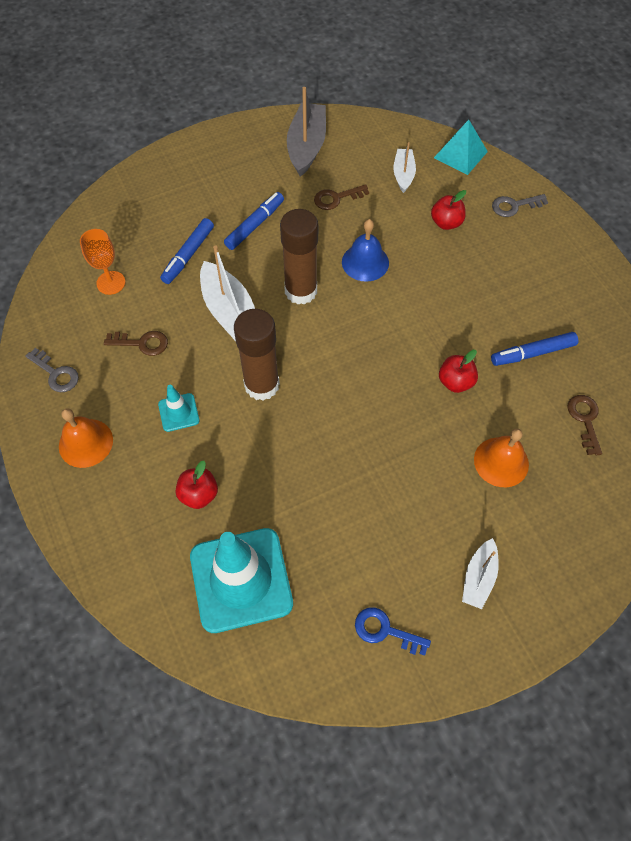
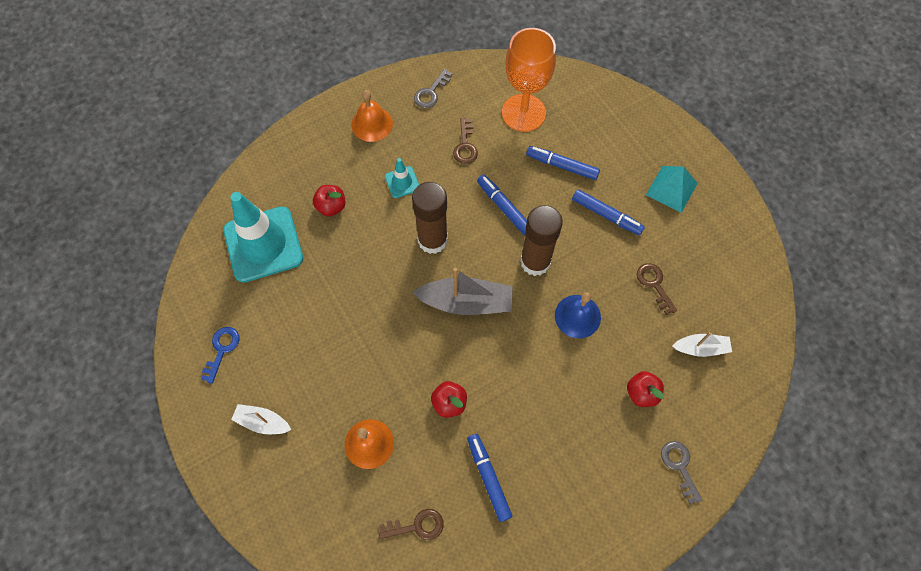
camera: 85 degrees right, 5 degrees up
(111, 283) = (523, 113): orange goblet -> orange goblet, size x1.80
(230, 313) = (504, 207): white boat -> blue marker
(306, 146) = (719, 251): grey boat -> grey boat (466, 302)
(460, 154) = (744, 408): turquoise pyramid -> turquoise pyramid (671, 189)

